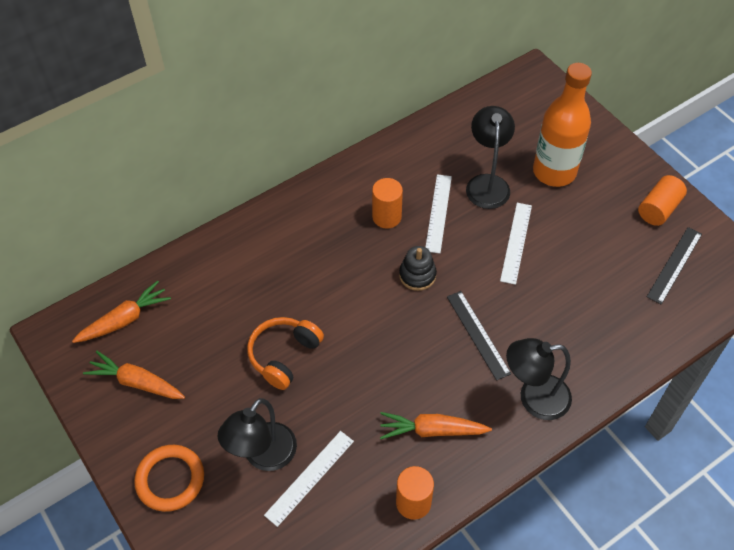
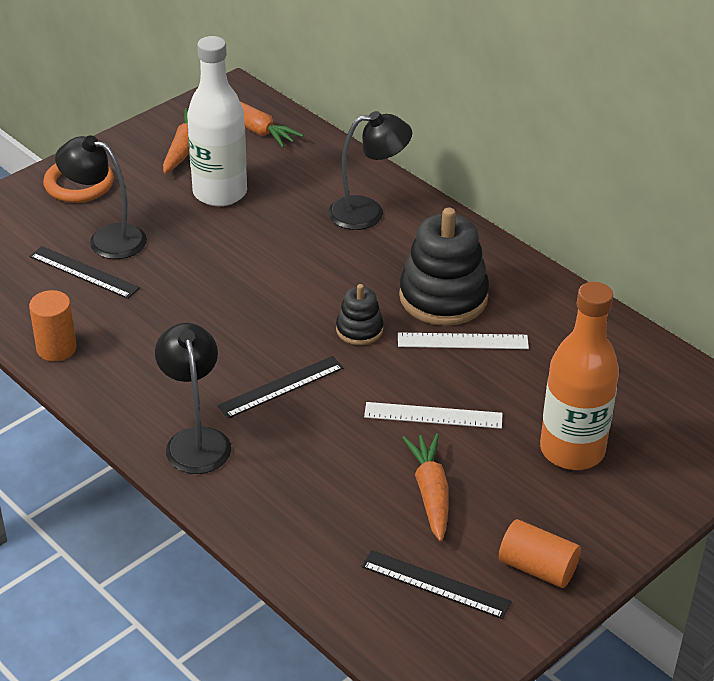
camera: 80 degrees right, 15 degrees down
(215, 358) = (220, 193): none -> white bottle
(284, 355) = (229, 238): orange headphones -> none
(309, 477) = (84, 272): white ruler -> black ruler
(386, 217) = (443, 297): orange cylinder -> black stacking toy
(431, 430) = (145, 356): orange carrot -> orange carrot (430, 492)
(487, 183) = (527, 383): black lamp -> black lamp (368, 212)

